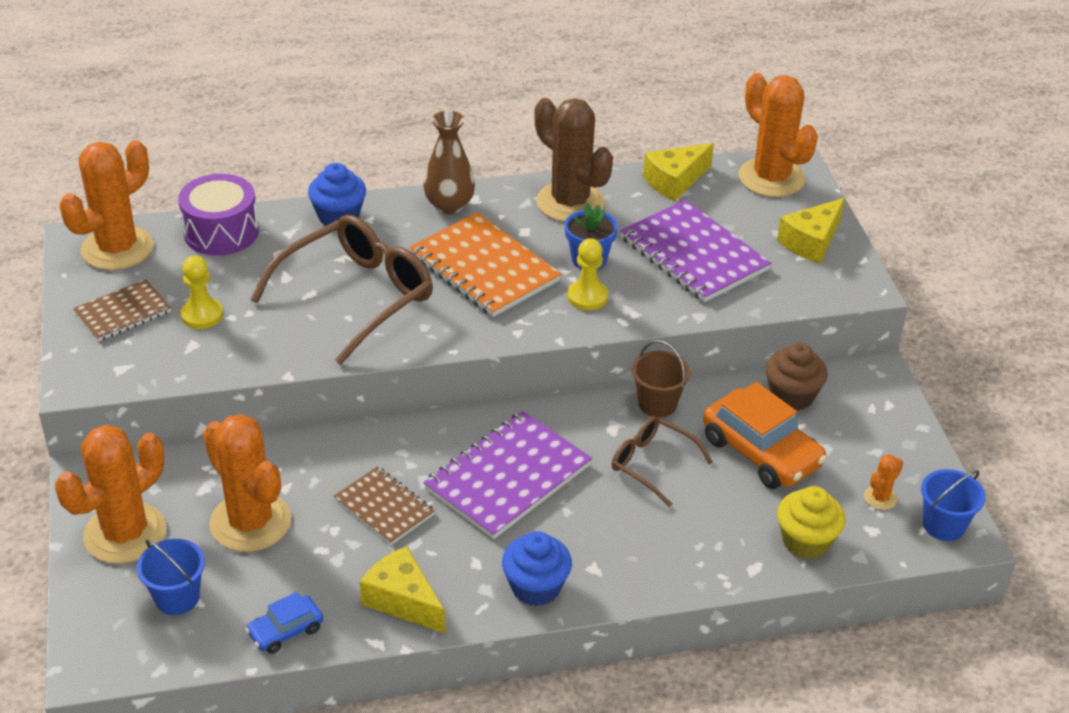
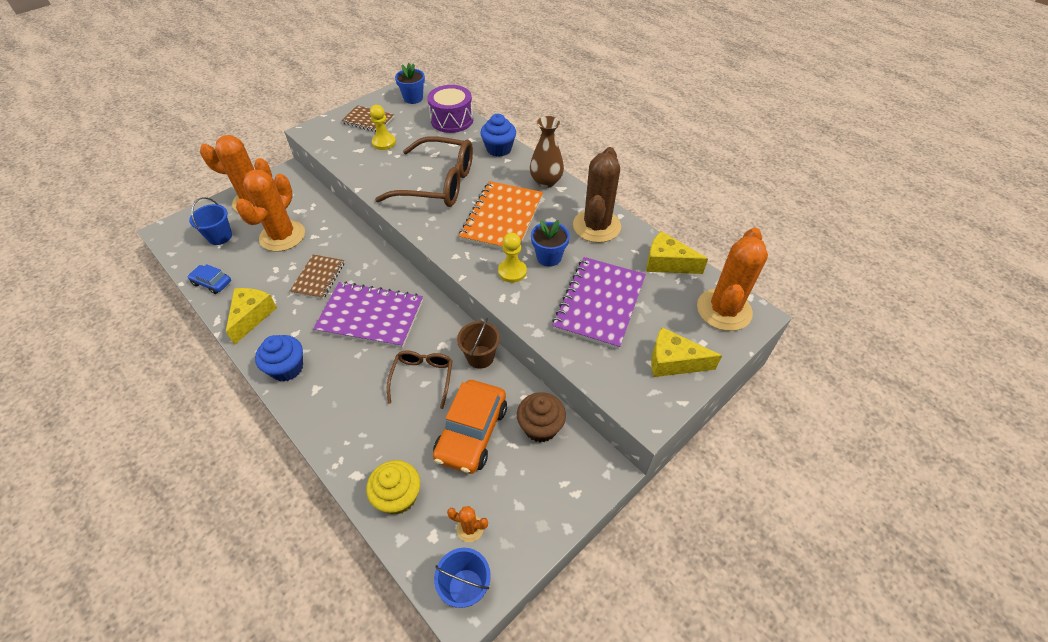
camera: 60 degrees right, 10 degrees up
(117, 249) = (413, 98): orange cactus -> blue flower pot

